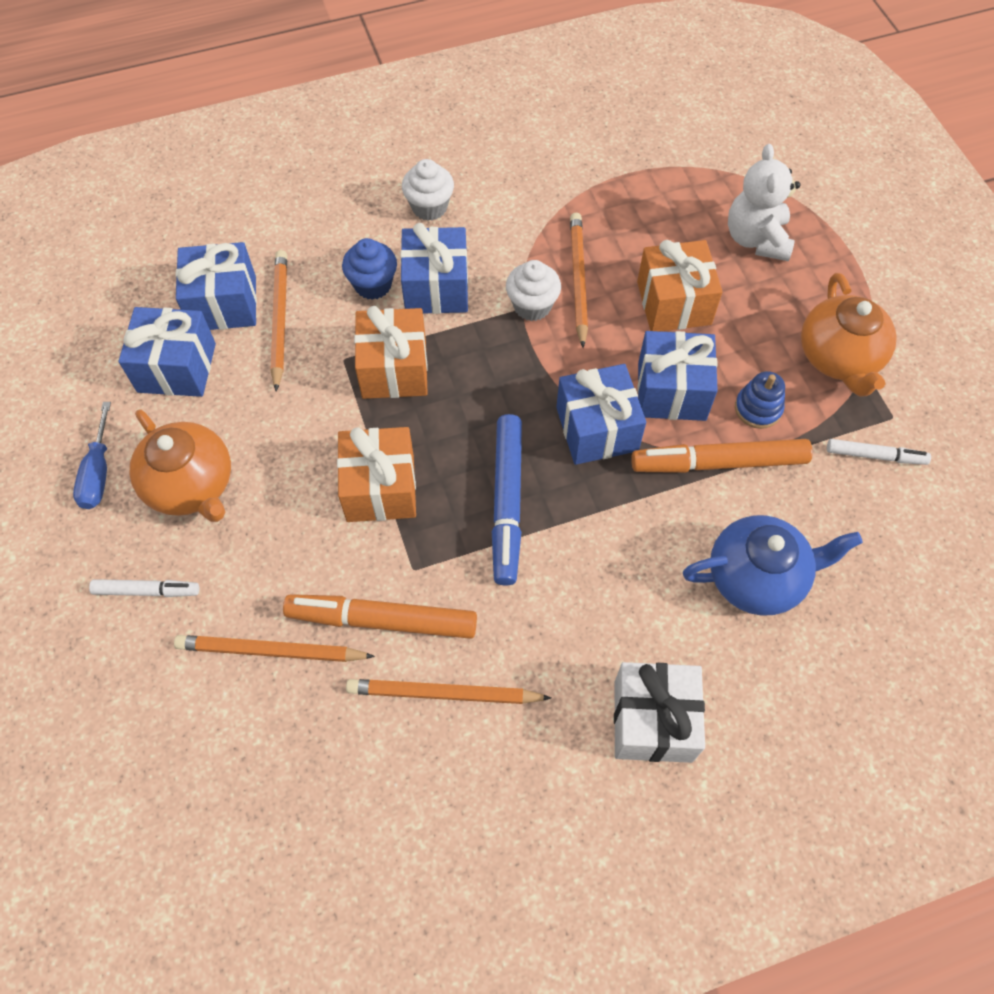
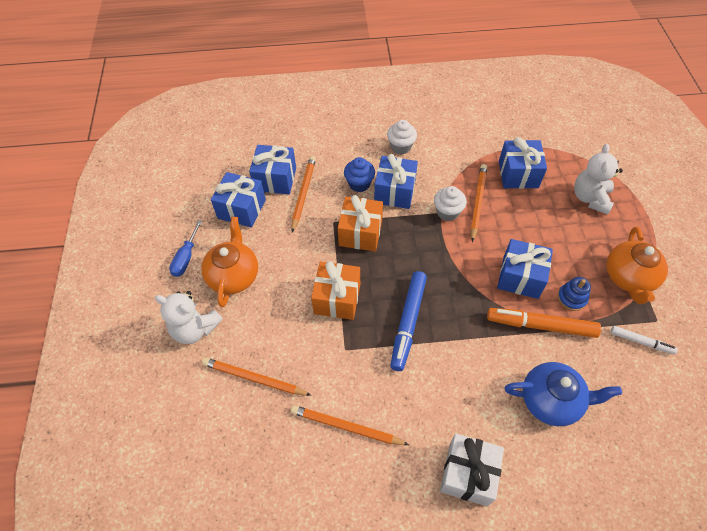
camera: 15 degrees right, 5 degrees down
(147, 591) = (195, 329): white marker -> white teddy bear
(192, 486) = (234, 275): orange teapot -> orange teapot turned 150 degrees counterclockwise
(382, 620) = (320, 375): orange marker -> none
(597, 429) = (470, 290): blue gift -> blue gift (518, 174)
(673, 303) = (532, 226): orange gift -> none

